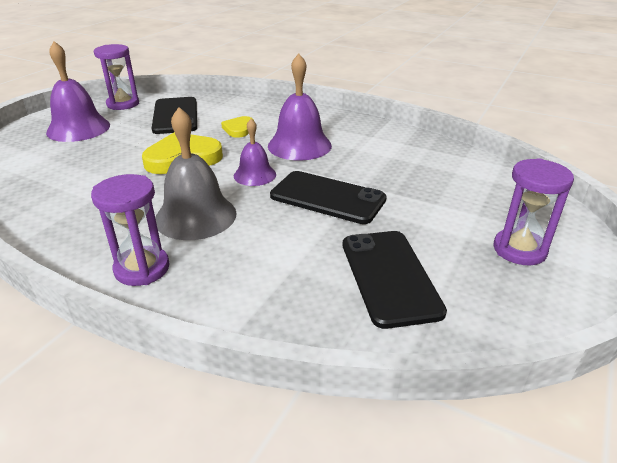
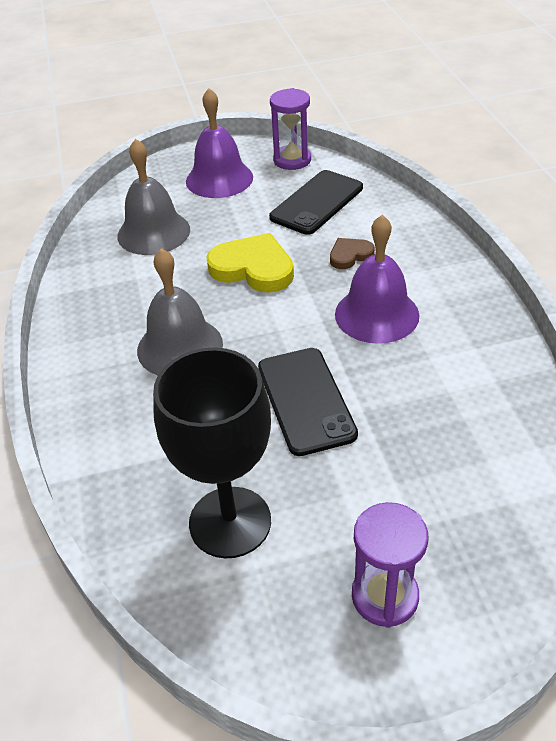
camera: 50 degrees right, 10 degrees up
(66, 171) = (153, 232): none -> grey bell
(142, 269) = (88, 375): purple hourglass -> none
(238, 129) = (350, 255): yellow heart -> brown heart
(255, 175) = (283, 329): purple bell -> none
(389, 276) = (230, 522): black phone -> black goblet

